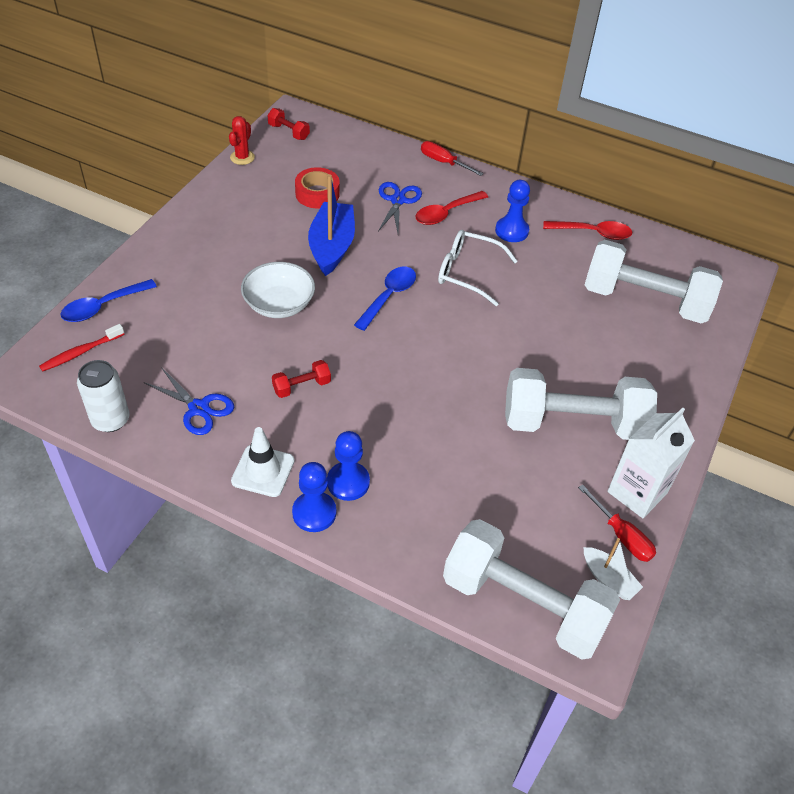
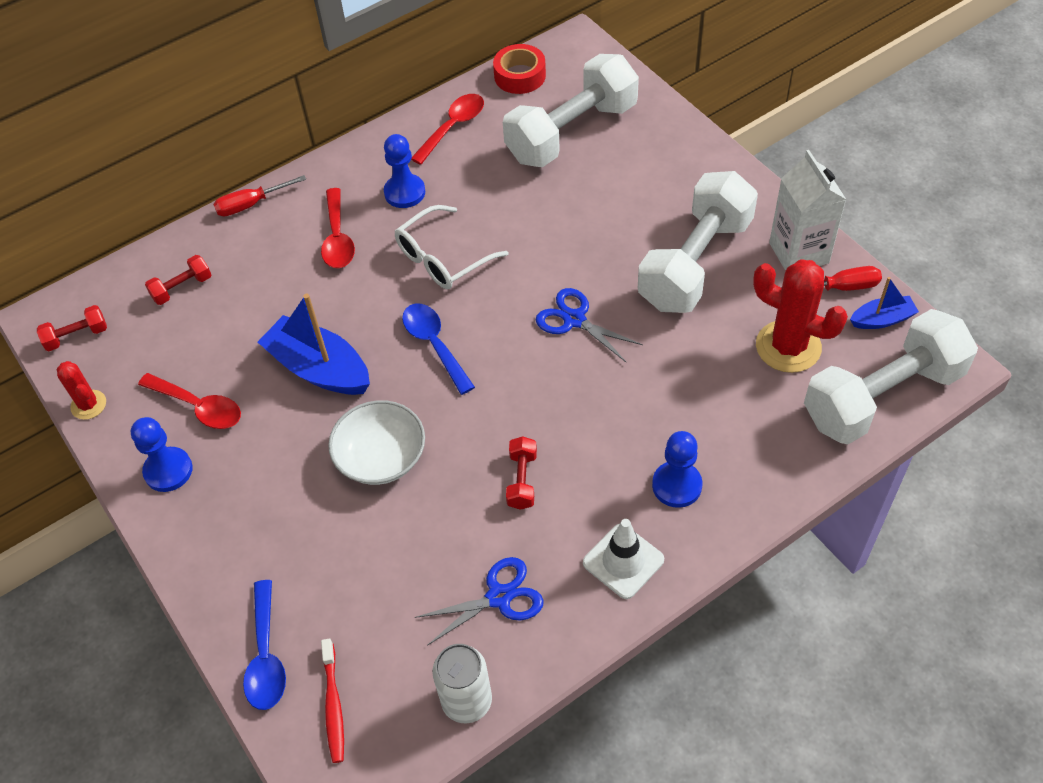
camera: 55 degrees left, 5 degrees up
(268, 204) = (199, 407): none -> red spoon
(314, 513) = (702, 532): blue pawn -> blue pawn (168, 470)
(317, 194) = (217, 349): red tape -> red tape (520, 76)
(354, 160) = (182, 288): none -> red dumbbell
(398, 200) = (285, 274): blue scissors -> blue scissors (574, 320)
(530, 515) = (788, 347): none -> red cactus
(608, 579) = (882, 319): white boat -> blue boat

